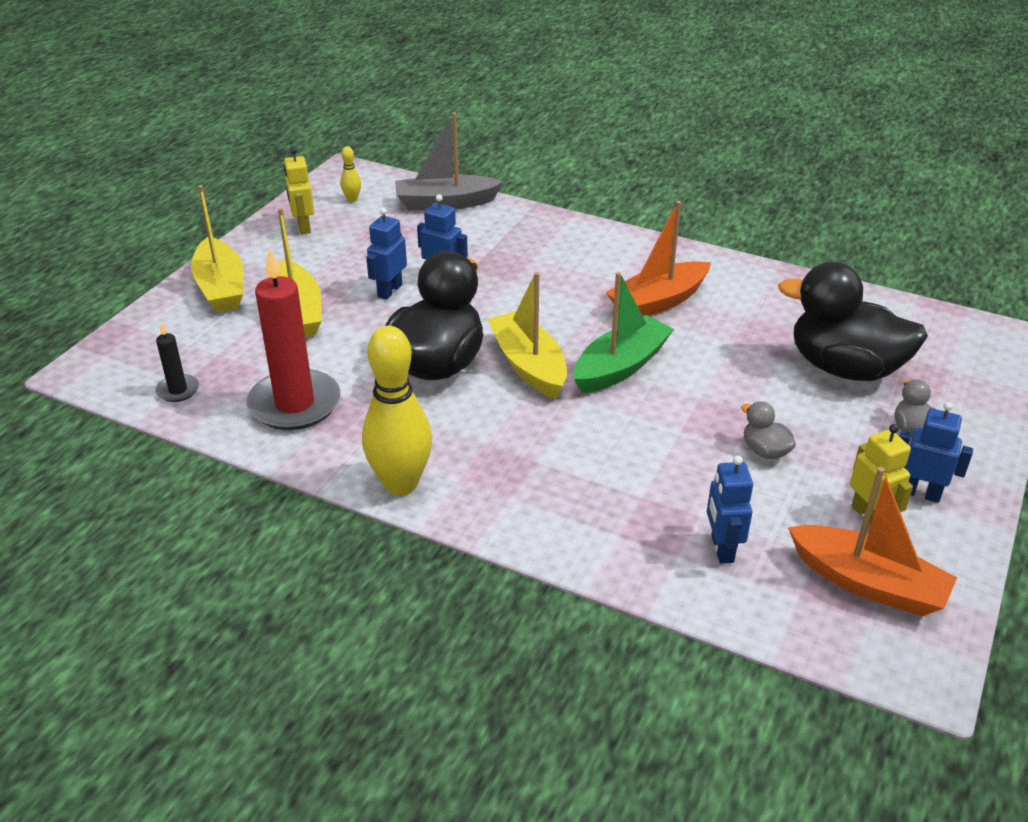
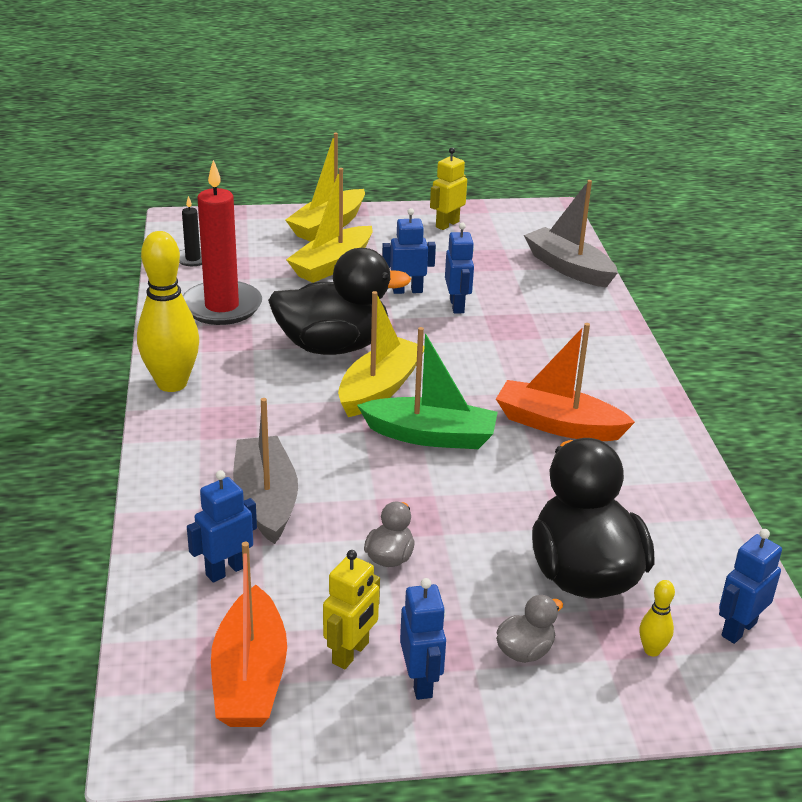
camera: 55 degrees right, 5 degrees down
(352, 199) = (514, 228): yellow bowling pin -> yellow bowling pin (652, 650)
(639, 490) = (266, 500): none -> grey boat
(938, 332) = (738, 629): none -> blue robot

